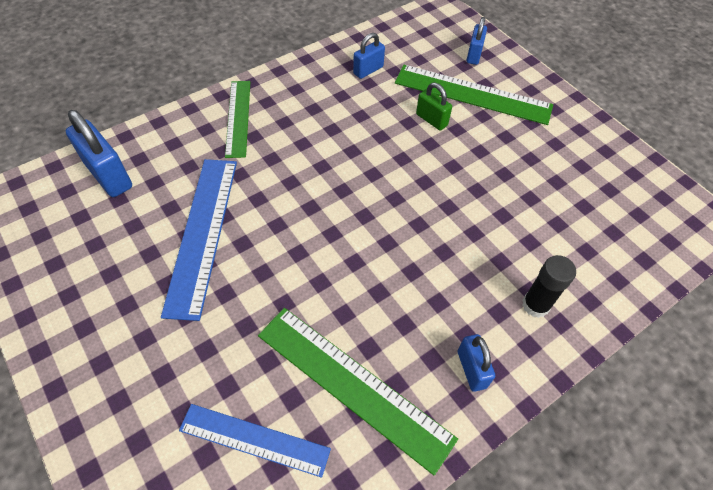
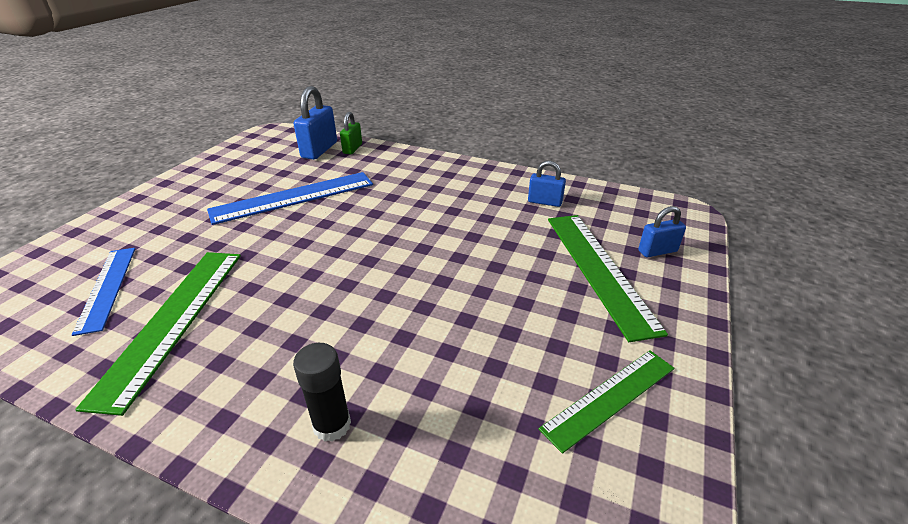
camera: 60 degrees right, 20 degrees down
(238, 118) = (418, 170): green ruler -> green ruler (610, 397)
(431, 120) = (528, 256): green padlock -> green padlock (352, 149)
(471, 369) = (216, 397): blue padlock -> none

